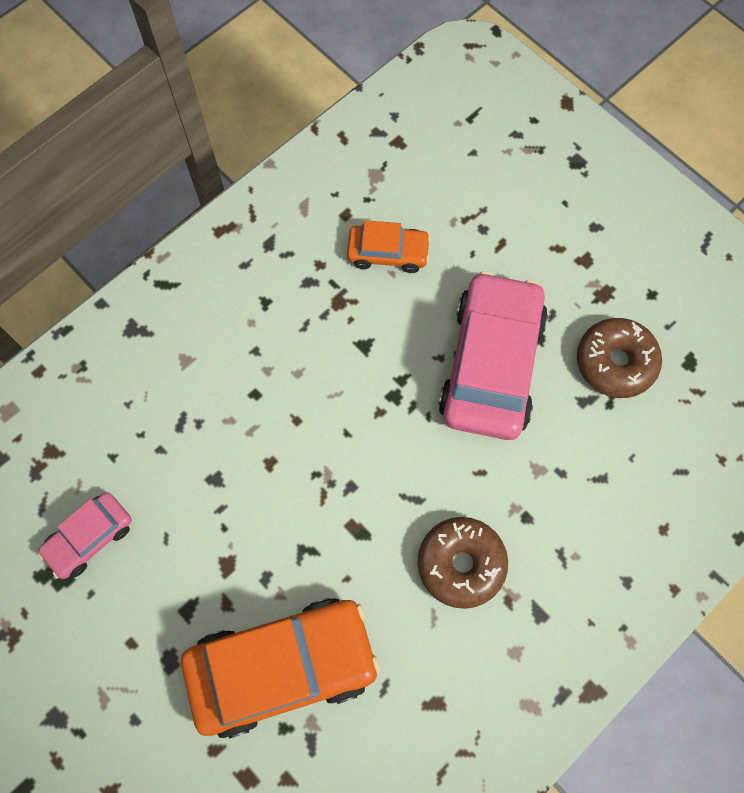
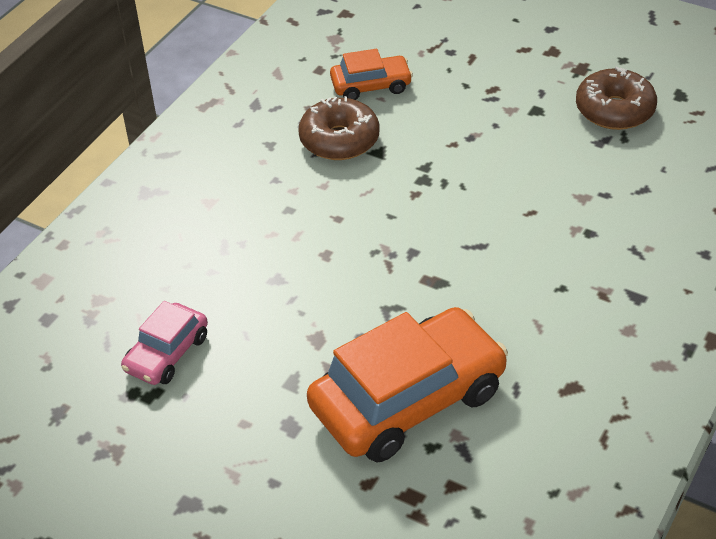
camera: 15 degrees left, 25 degrees down
(461, 564) = (545, 280): brown donut -> brown donut (339, 140)
(491, 365) = (503, 137): pink car -> none

